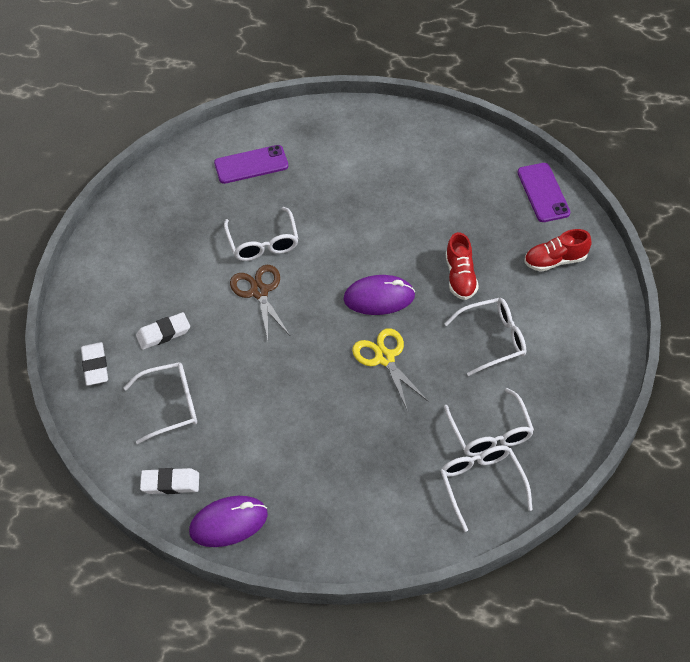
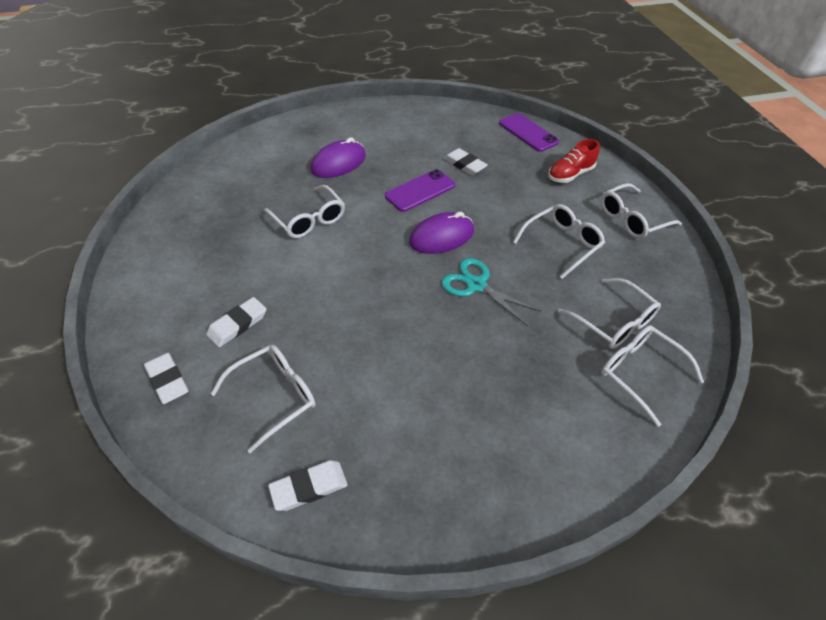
camera: 25 degrees left, 5 degrees down
(228, 523) = (401, 512): purple mouse -> purple mouse (338, 163)
(251, 165) = (270, 164): purple phone -> purple phone (420, 191)
(259, 292) = (324, 260): brown scissors -> none
(385, 358) = (476, 285): yellow scissors -> turquoise scissors
(448, 217) = (464, 164): none -> white eraser
(460, 277) = (502, 204): red shoe -> none
(585, 333) = (632, 219): none -> white glasses

